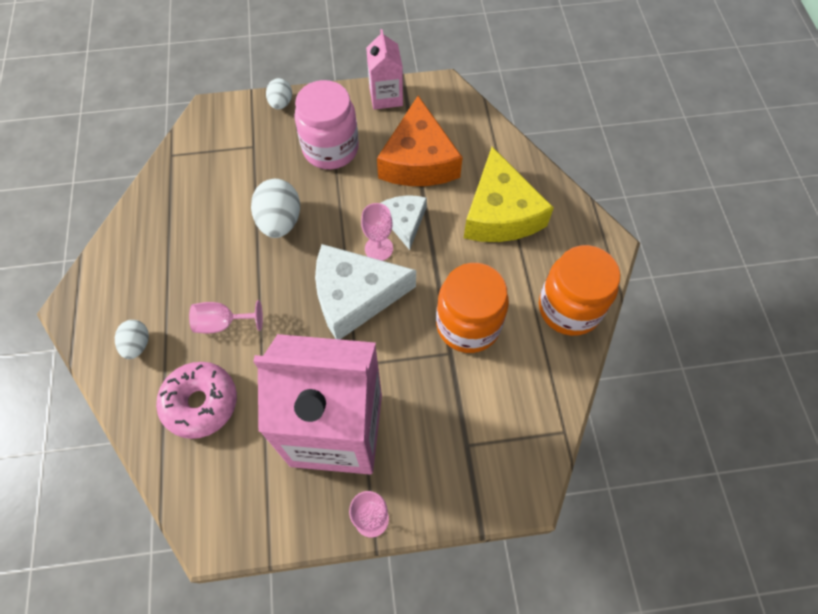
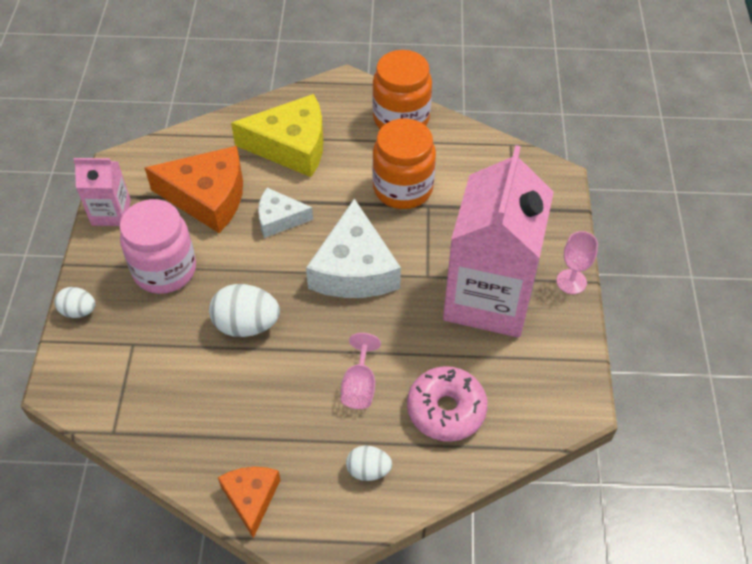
camera: 80 degrees left, 10 degrees down
(113, 260) = (251, 498): none -> orange cheese
(379, 248) = (304, 243): pink goblet -> none

